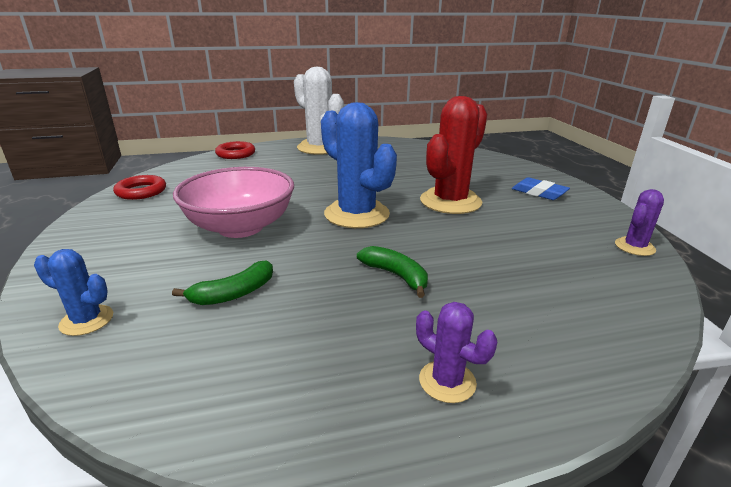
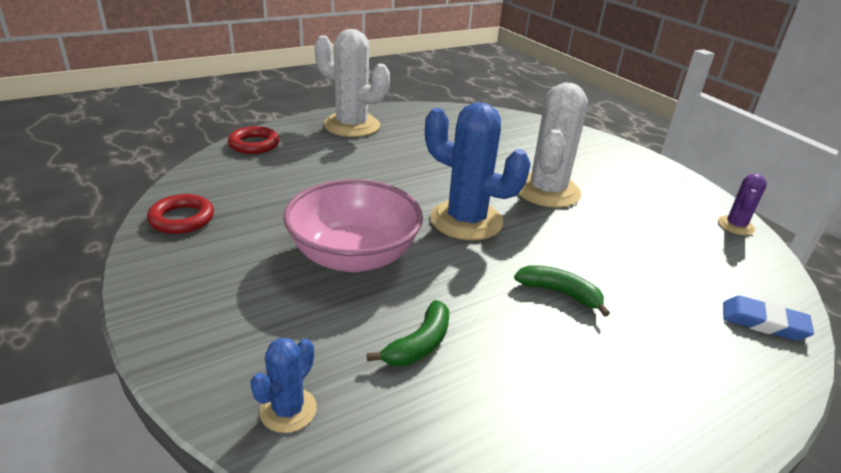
camera: 20 degrees left, 5 degrees up
(87, 320) = (288, 410): blue cactus -> blue cactus turned 60 degrees counterclockwise
(447, 381) = (678, 398): purple cactus -> none
(450, 201) = (547, 191): red cactus -> white cactus
(539, 192) = (621, 169): blue eraser -> blue eraser (763, 323)

